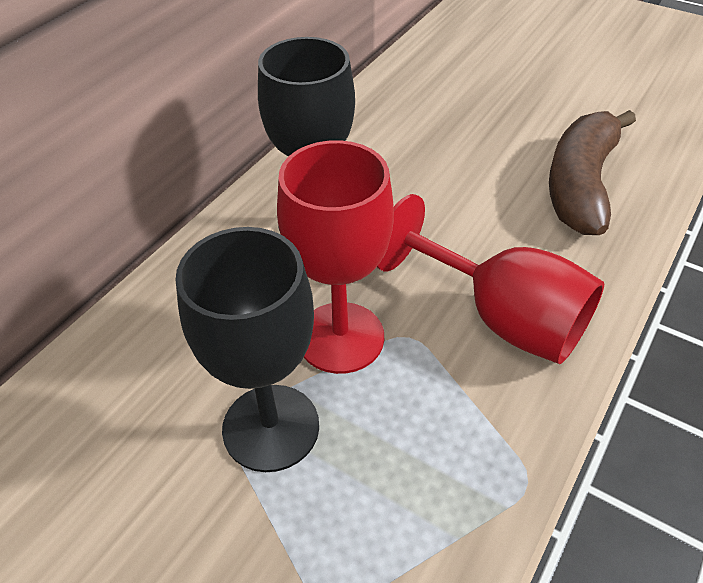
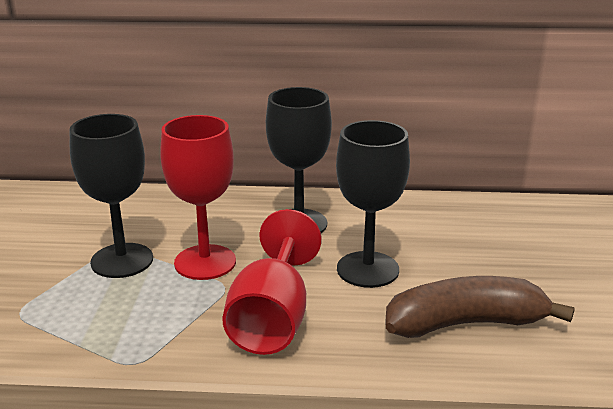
camera: 60 degrees right, 20 degrees down
(450, 208) = (367, 269): none -> black goblet

